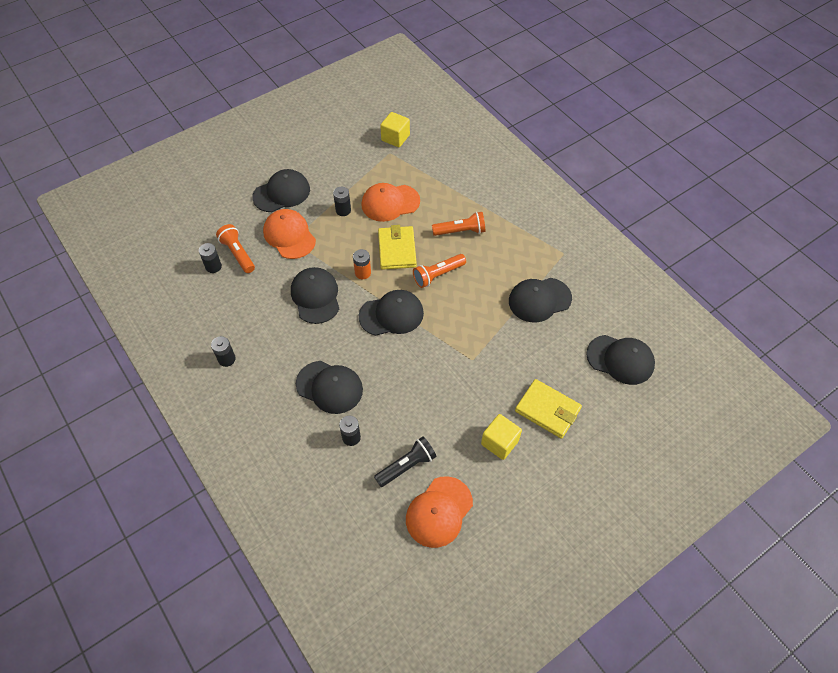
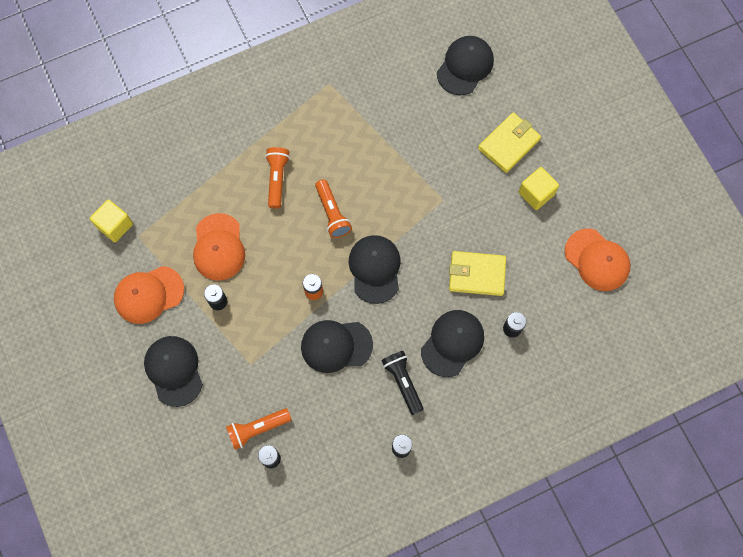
camera: 80 degrees left, 15 degrees up
(289, 236) = (243, 367): orange cap -> orange cap (148, 294)
(397, 250) = (289, 250): yellow wallet -> yellow wallet (477, 274)
(407, 466) = (549, 281): black flashlight -> black flashlight (403, 382)
(539, 300) = (383, 121): black cap -> none

